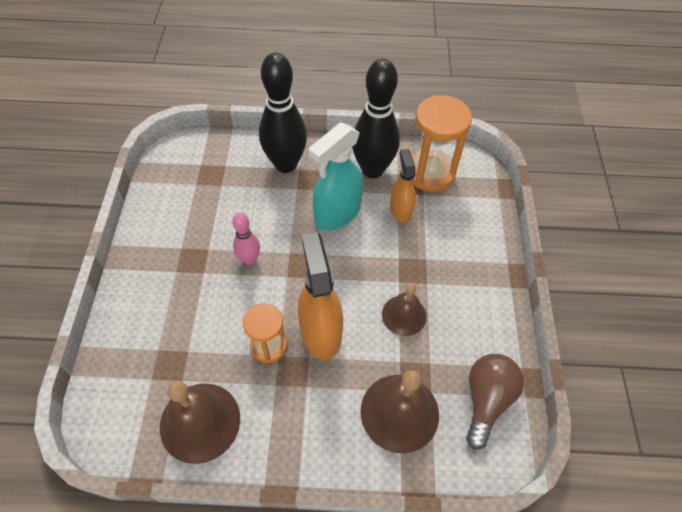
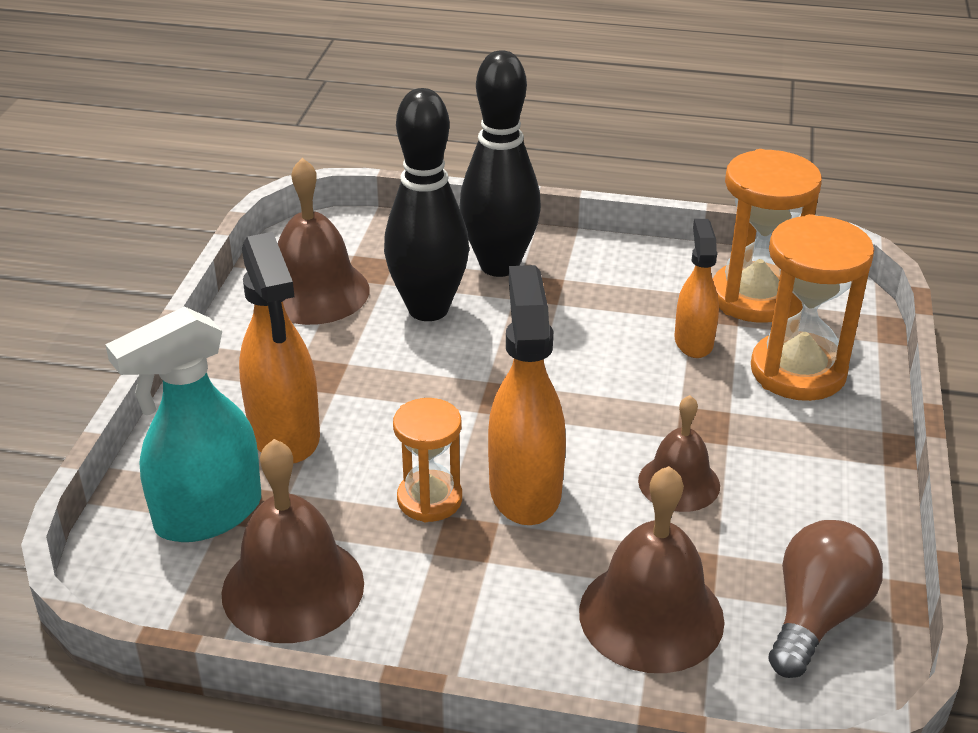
camera: 10 degrees right, 20 degrees down
(179, 308) = (285, 434): none -> orange spray bottle
(181, 196) = (315, 292): none -> brown bell
(249, 259) = (416, 382): pink bowling pin -> none
(337, 213) = (579, 337): turquoise spray bottle -> turquoise spray bottle (208, 514)
(372, 169) = (651, 285): black bowling pin -> black bowling pin (428, 309)
(459, 225) = (798, 371): none -> orange hourglass

